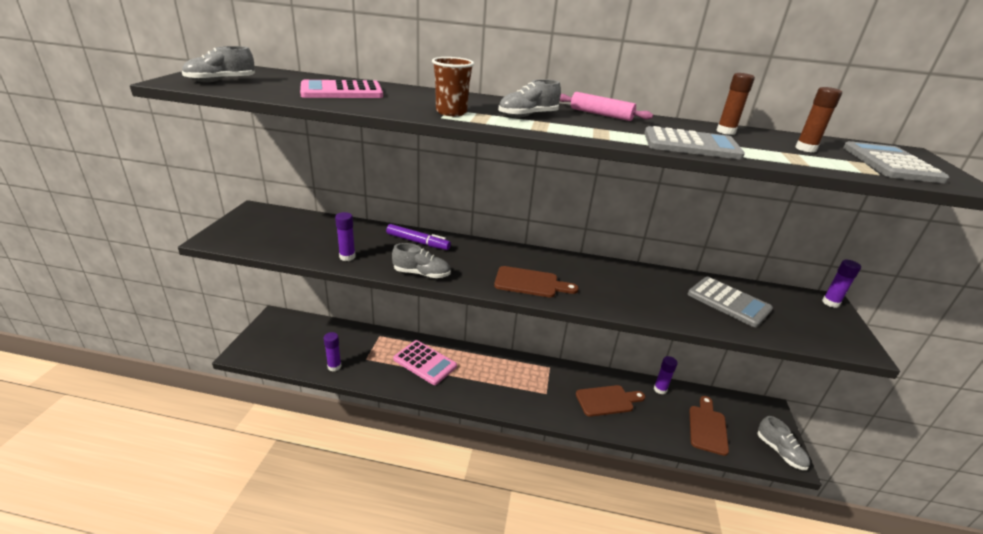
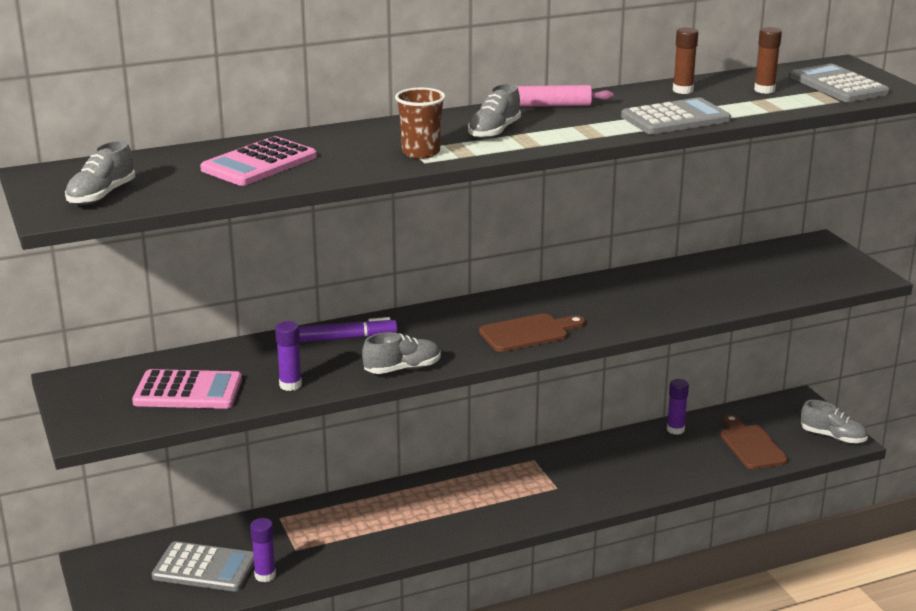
camera: 30 degrees left, 5 degrees down
(425, 363) = (378, 520): pink calculator -> pink calculator (188, 391)
(607, 400) = (630, 465): brown cutting board -> none
(728, 302) = (733, 277): grey calculator -> grey calculator (204, 568)
(830, 303) = (821, 243): purple glue stick -> none

